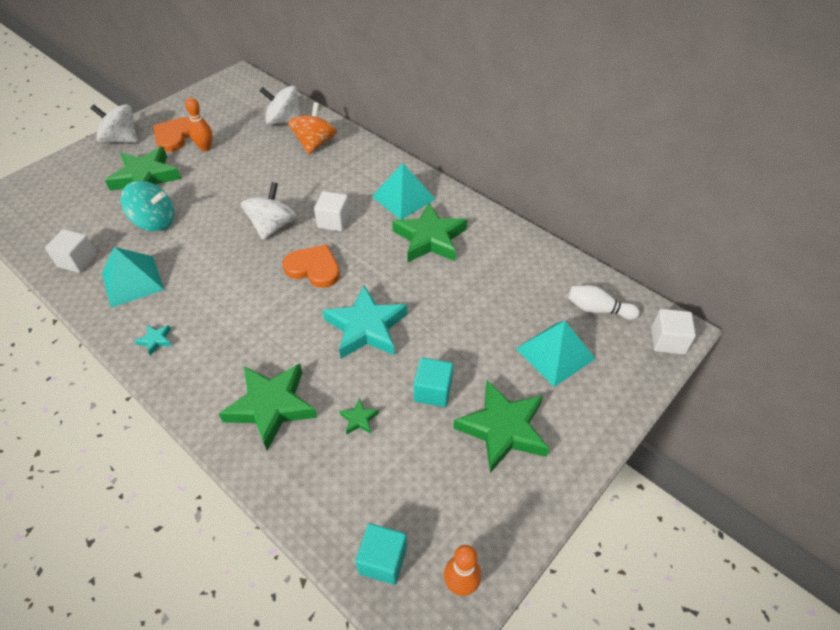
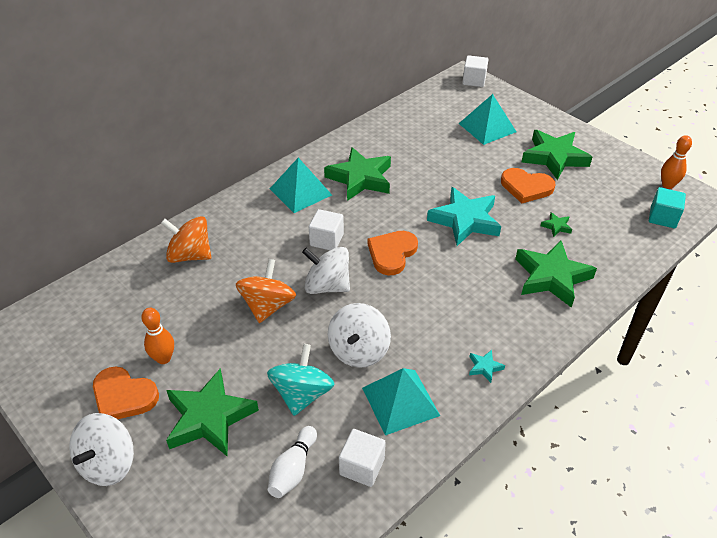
camera: 85 degrees left, 5 degrees down
(252, 193) = (268, 306): none -> orange spinning top
(284, 121) = (133, 283): white spinning top -> white spinning top (359, 350)
(433, 391) = (526, 187): turquoise cube -> orange heart
(598, 309) = (446, 103): white bowling pin -> white bowling pin (293, 469)

